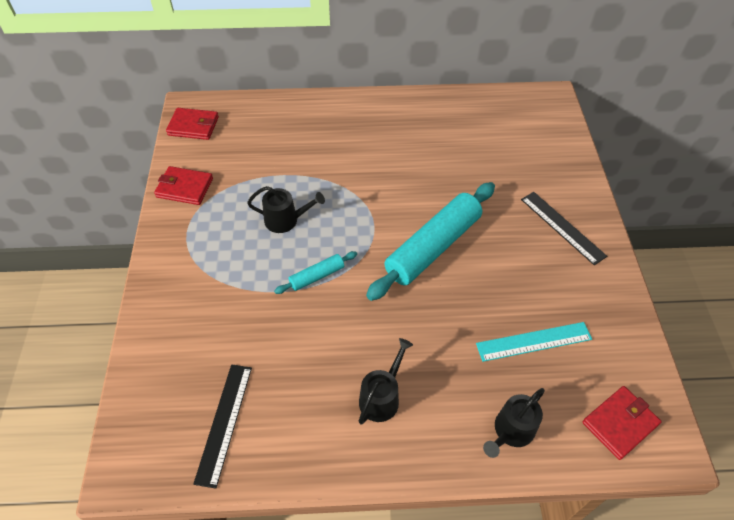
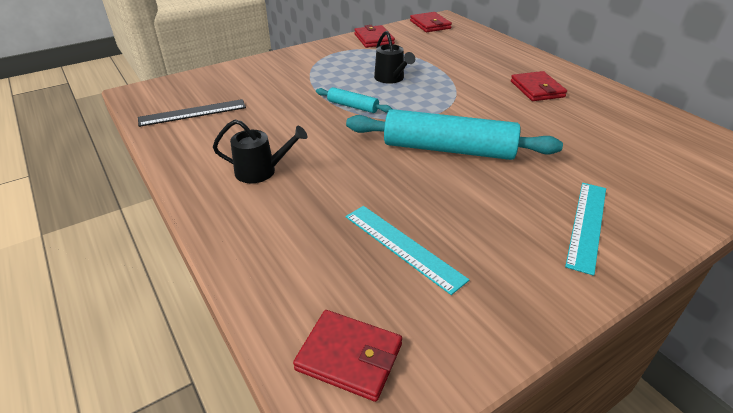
camera: 60 degrees right, 15 degrees down
(384, 137) = (537, 89): none -> red wallet
(511, 431) = (276, 261): black watering can -> none
(562, 227) = (587, 224): black ruler -> turquoise ruler

